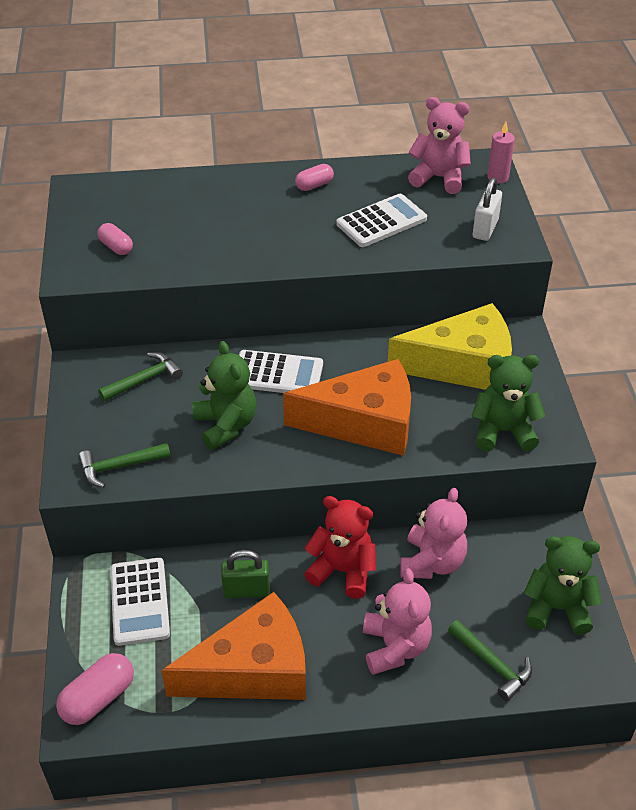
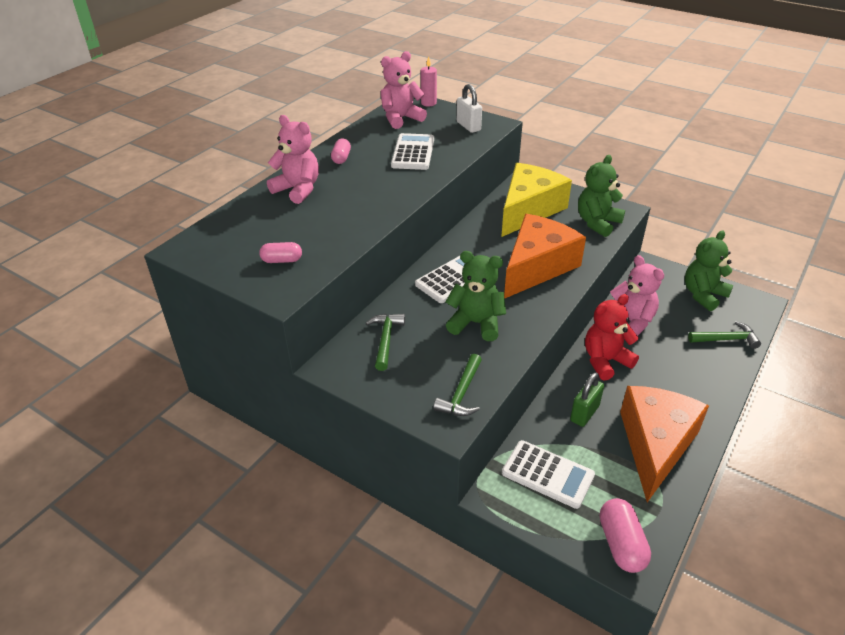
camera: 50 degrees left, 5 degrees down
(395, 647) = (684, 370): pink teddy bear -> pink teddy bear (298, 190)

